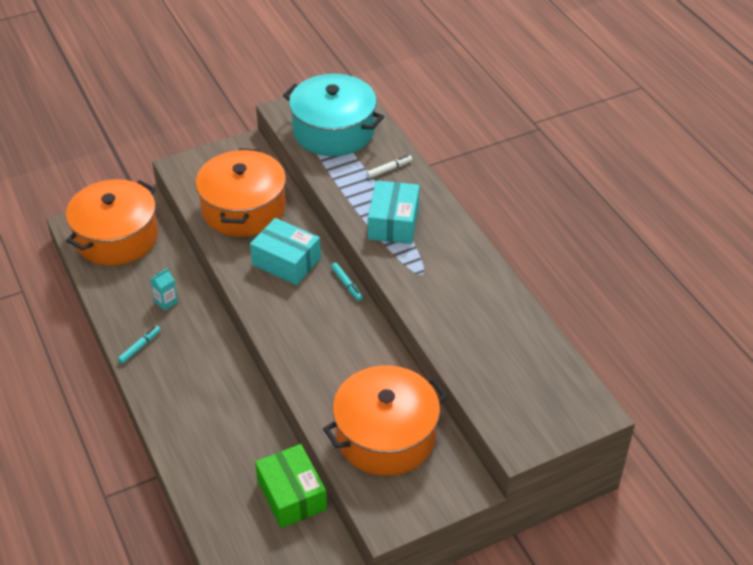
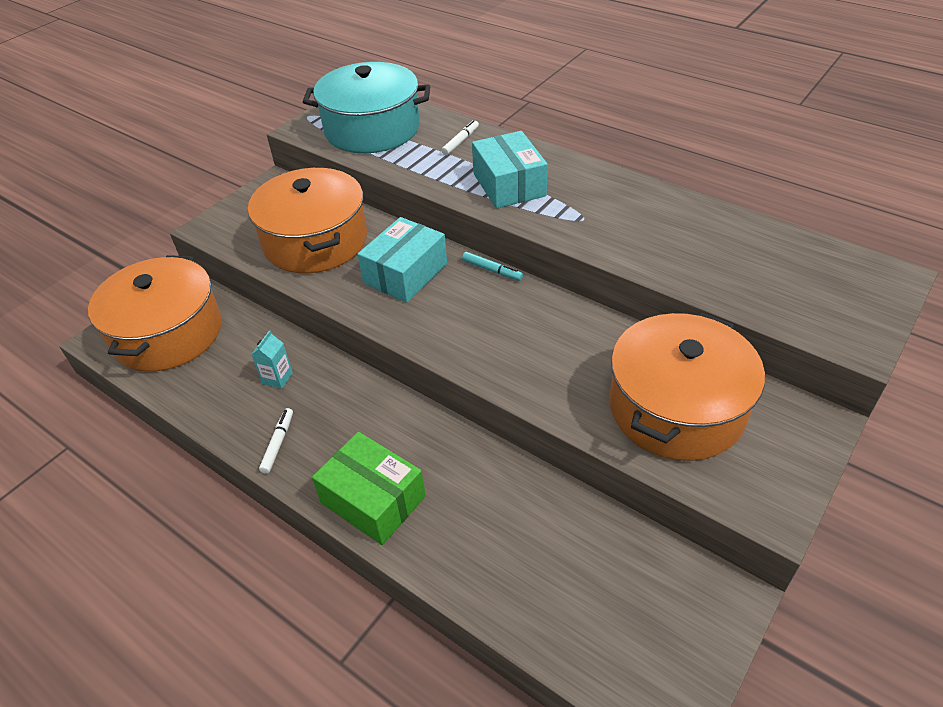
camera: 25 degrees left, 0 degrees up
(140, 347) = (278, 443): turquoise marker -> white marker
(286, 262) = (405, 273): turquoise box -> turquoise box turned 60 degrees counterclockwise
(291, 495) = (602, 536): green box -> green box (373, 500)

